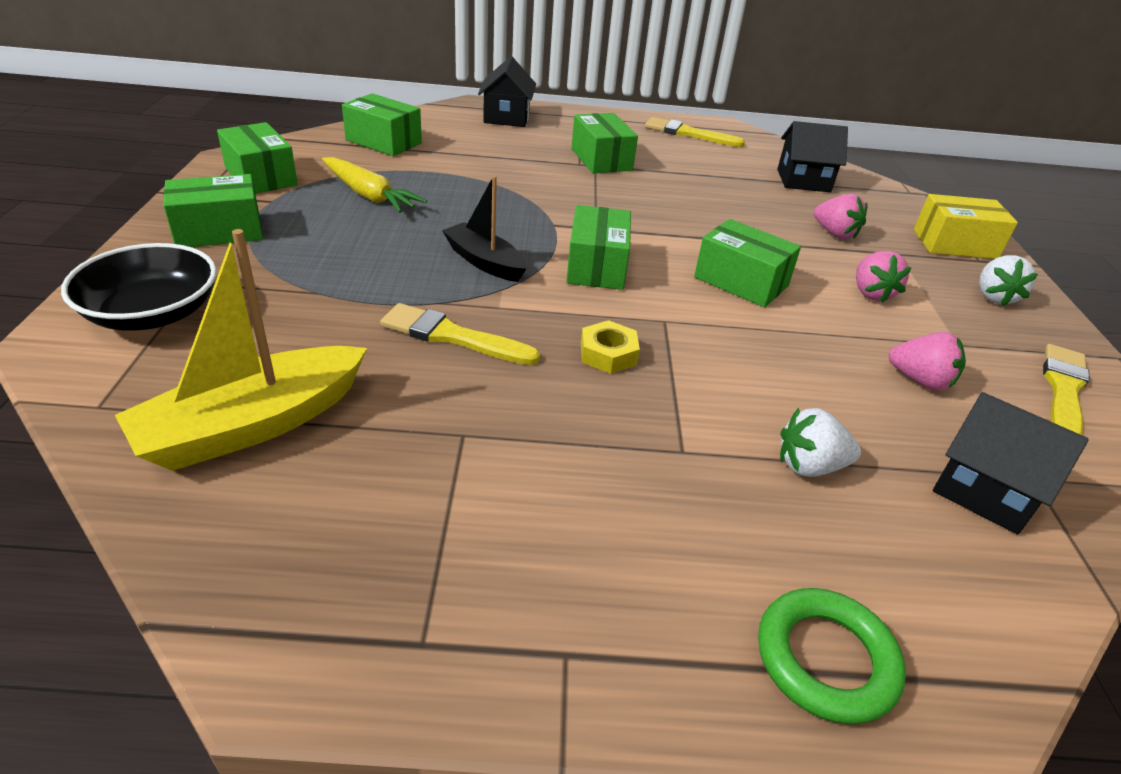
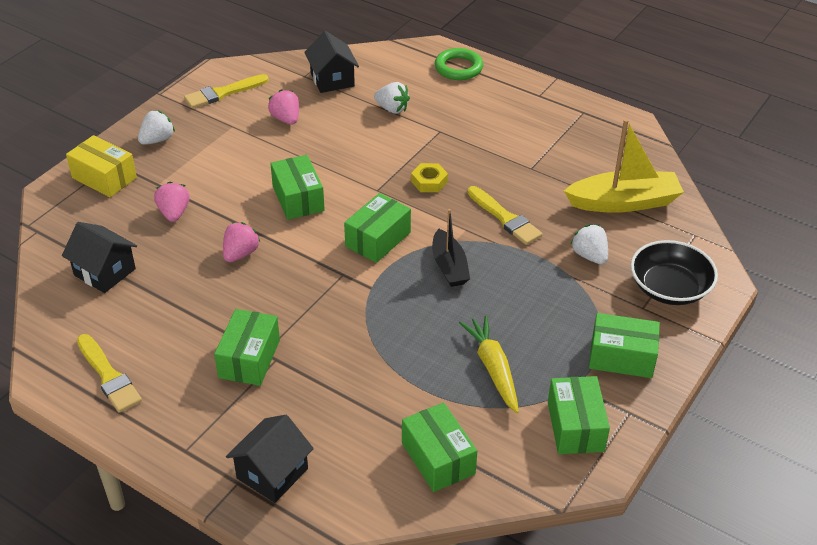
camera: 145 degrees left, 5 degrees up
(294, 322) = (589, 256): none -> white strawberry
(871, 293) = (229, 166): pink strawberry -> pink strawberry (240, 253)

